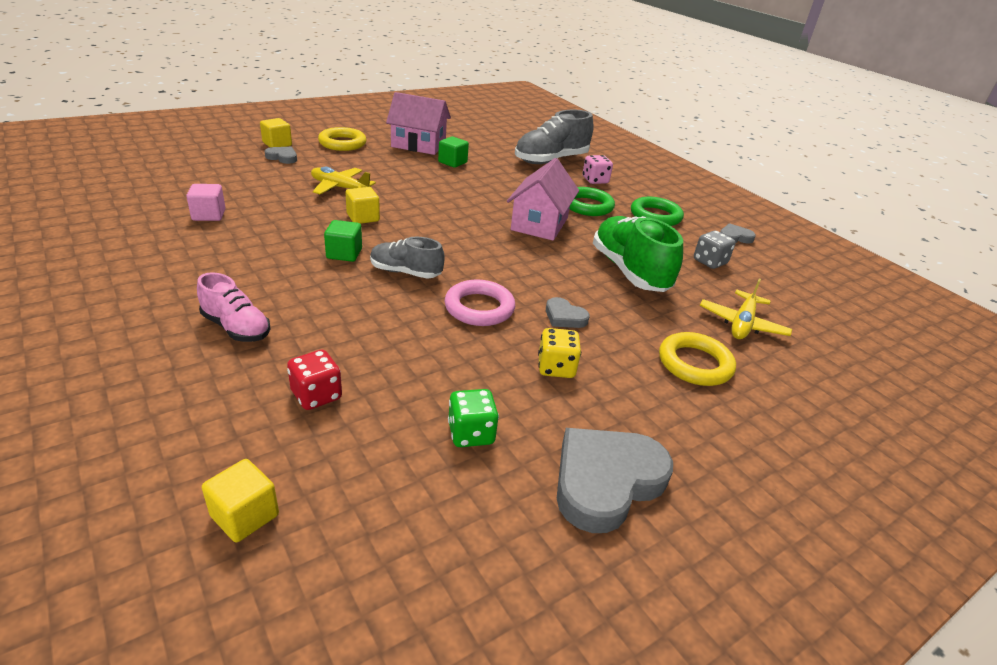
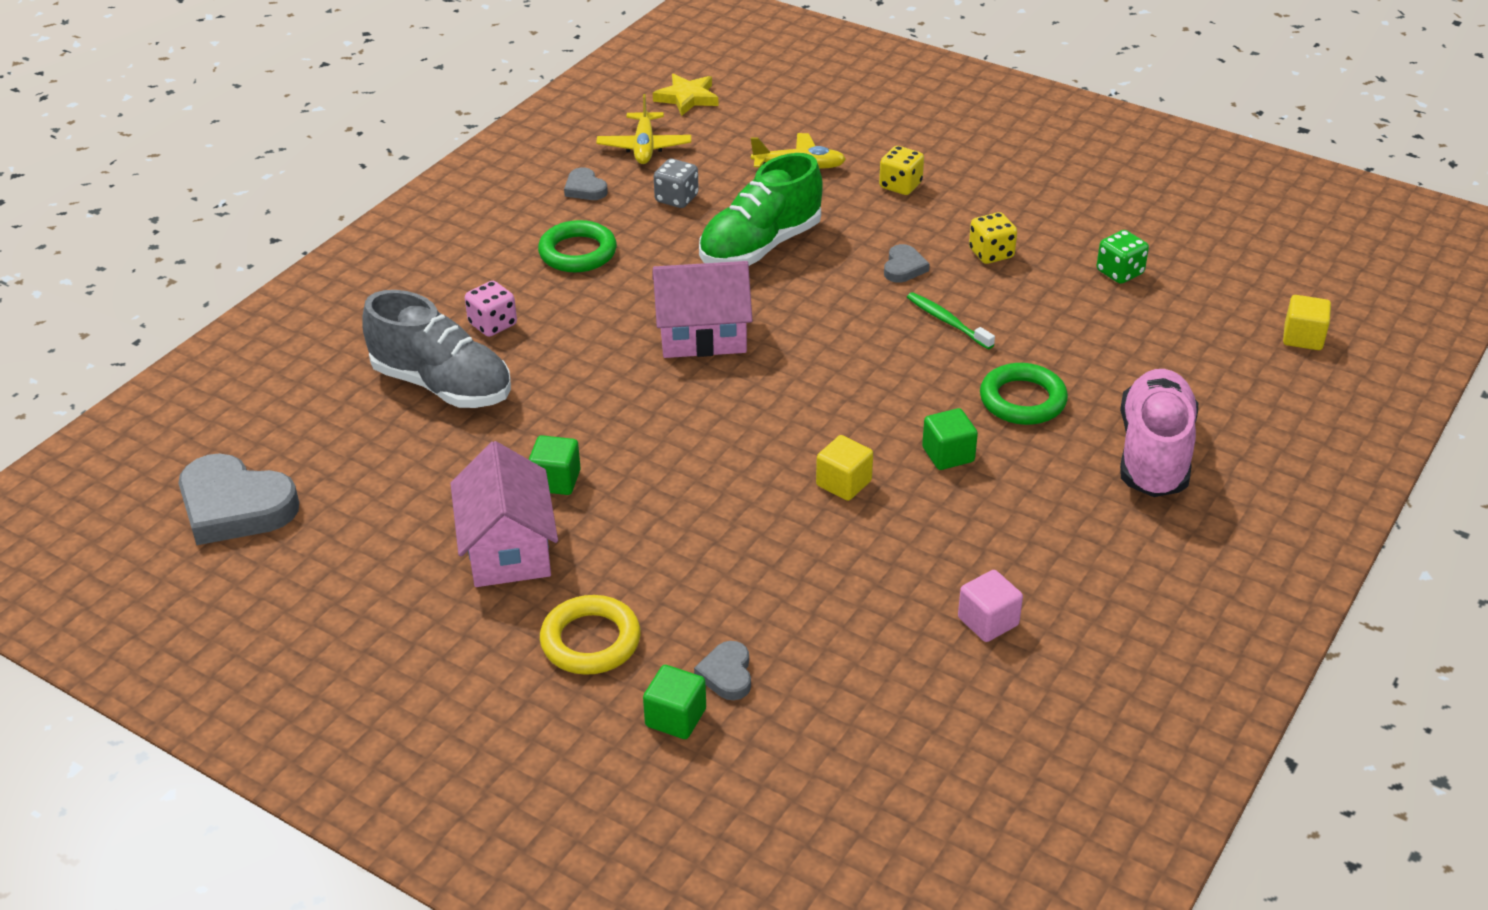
camera: 110 degrees left, 5 degrees up
(236, 328) = (1154, 454): pink shoe -> pink shoe, size x1.69
(277, 144) = (675, 717): yellow cube -> green cube
(316, 395) = (1173, 362): red dice -> none
(340, 188) = (776, 549): yellow plane -> yellow plane (644, 147)
(405, 272) = (936, 393): grey shoe -> none
(479, 308) = (947, 321): pink ring -> green toothbrush
(587, 206) = (601, 311): green ring -> green ring (1022, 400)
(606, 481) = (1094, 204): grey heart -> grey heart (235, 506)
(695, 364) = (900, 186): yellow ring -> yellow dice
(875, 311) = (687, 98): none -> yellow star

